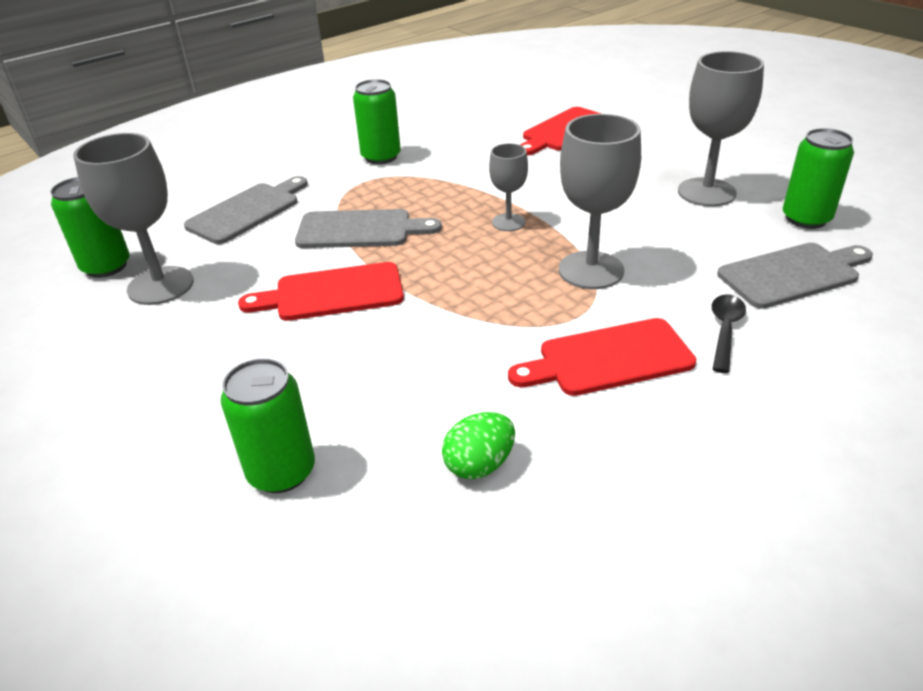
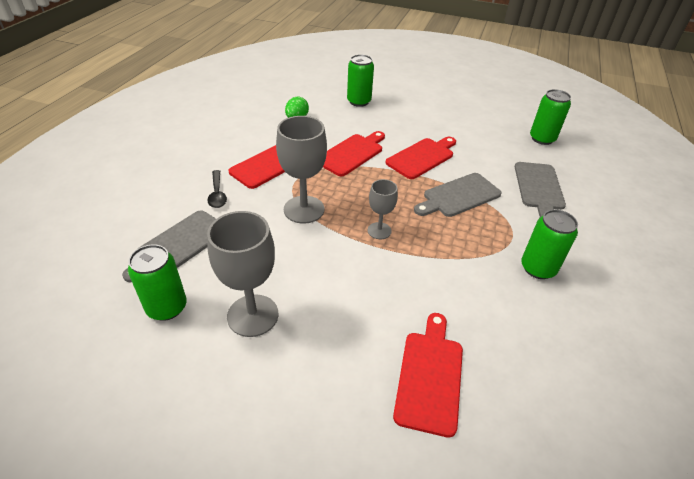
camera: 145 degrees right, 5 degrees up
(160, 286) = (501, 138): grey goblet -> none
(439, 335) = (352, 153): none -> red cutting board

